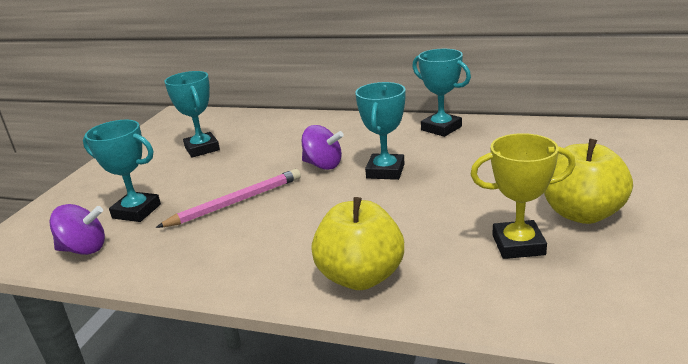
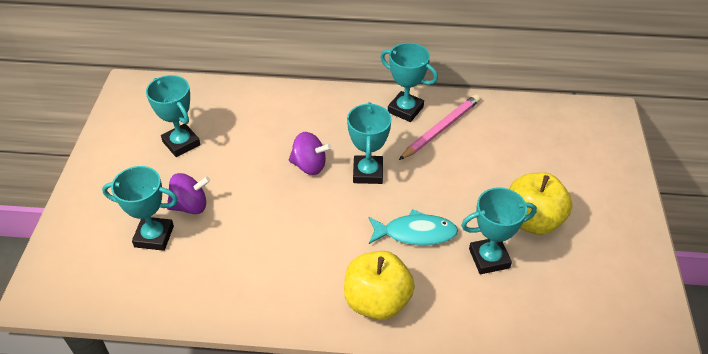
camera: 15 degrees left, 20 degrees up
(84, 249) = (127, 288): purple spinning top -> purple spinning top (190, 206)
(236, 202) = (244, 219): pink pencil -> pink pencil (441, 129)
(427, 219) = (415, 233): none -> turquoise fish
(518, 245) = (489, 258): yellow trophy -> turquoise trophy

